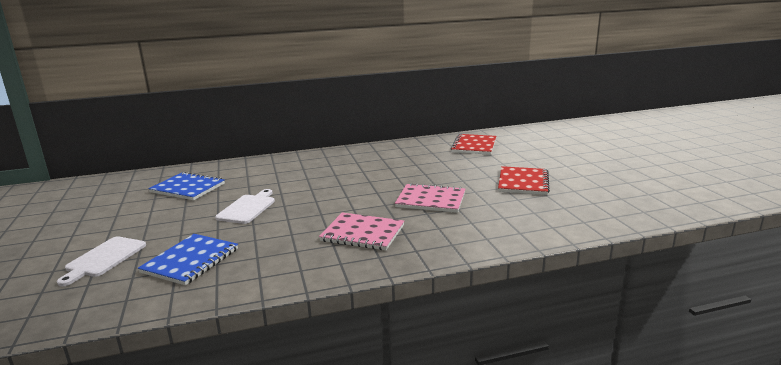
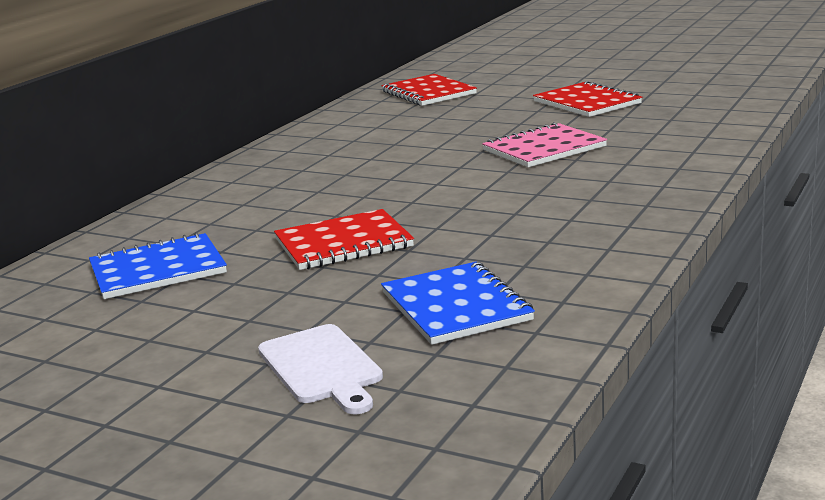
camera: 45 degrees left, 0 degrees up
(248, 208) = (343, 243): white cutting board -> red notebook
(362, 233) = (568, 199): pink notebook -> none

